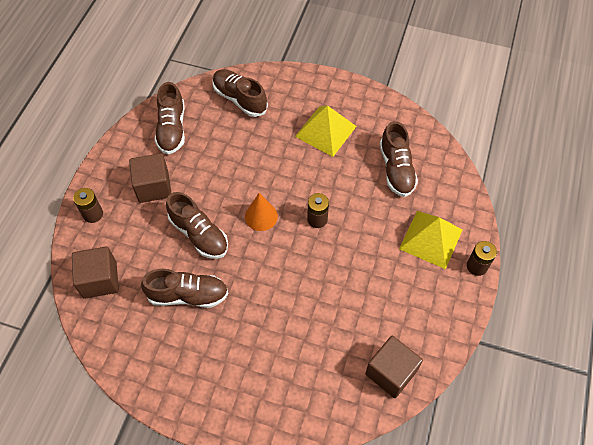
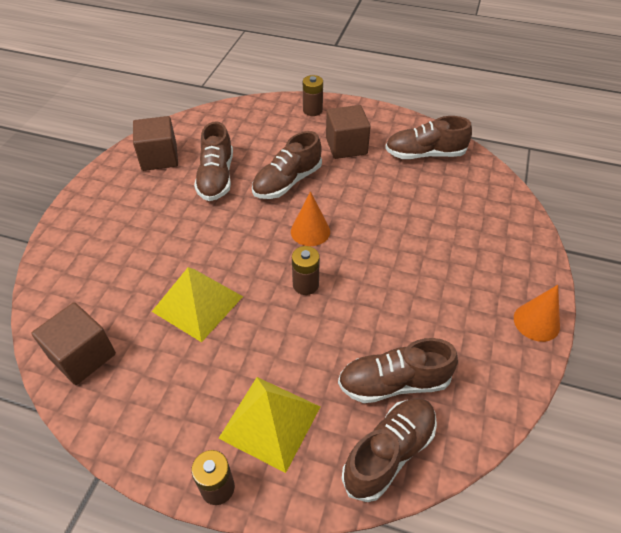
camera: 90 degrees right, 10 degrees down
(100, 280) = (241, 120): brown cube -> brown cube (159, 157)
(239, 99) = (483, 208): brown shoe -> brown shoe (389, 453)
(325, 131) = (450, 296): yellow pyramid -> yellow pyramid (198, 303)
(345, 88) = (536, 322): none -> orange cone

